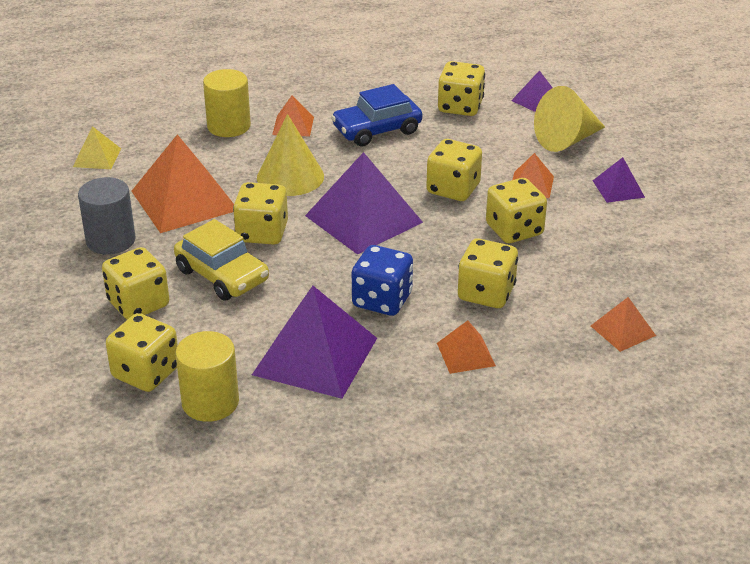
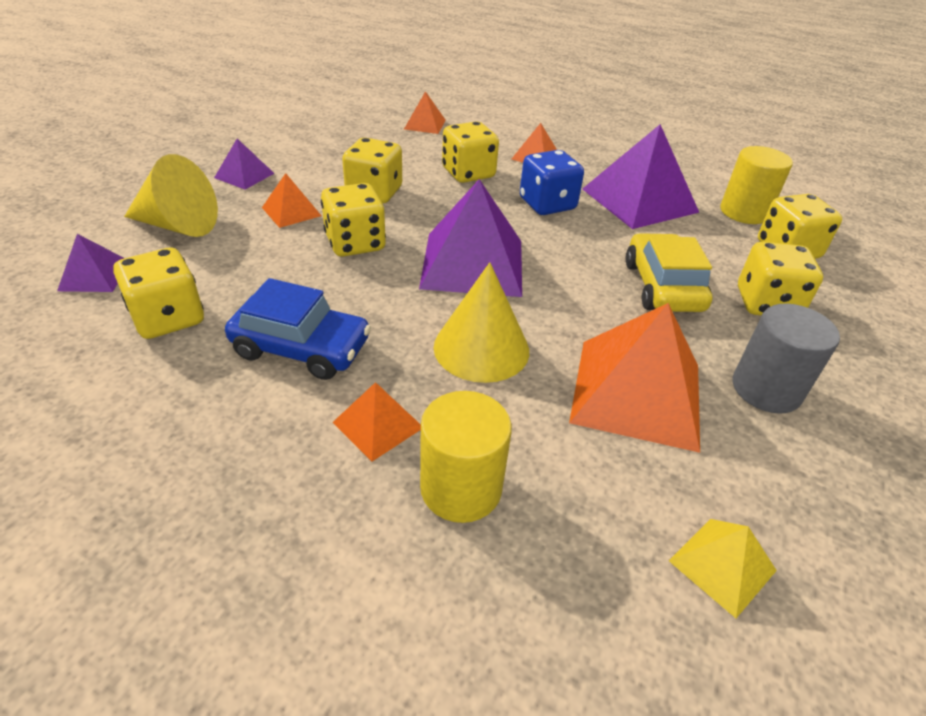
camera: 140 degrees left, 5 degrees up
(262, 233) = (584, 303): yellow dice -> none

